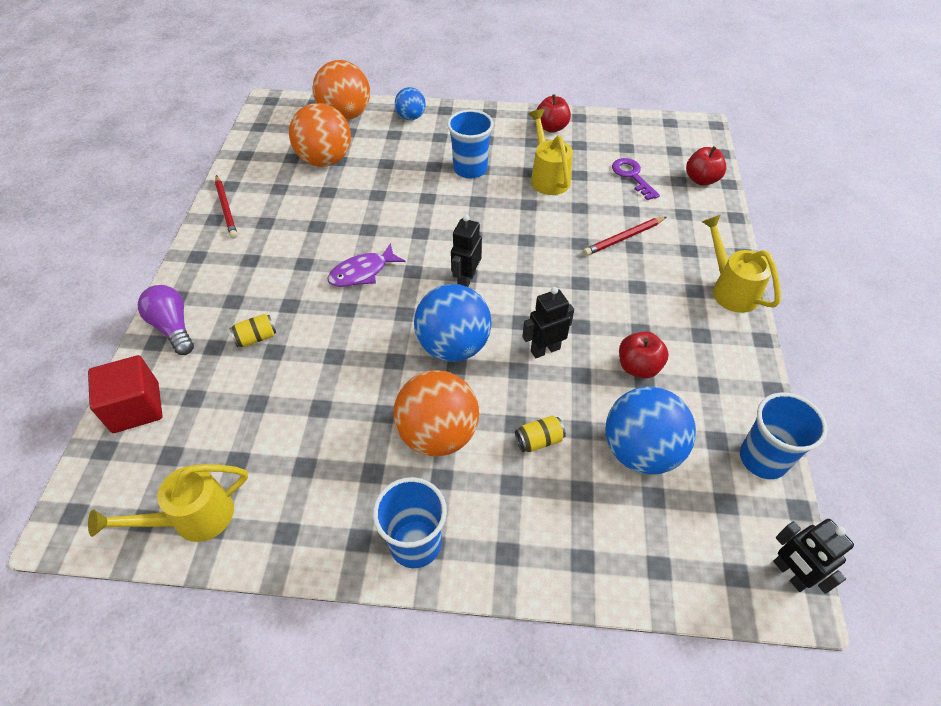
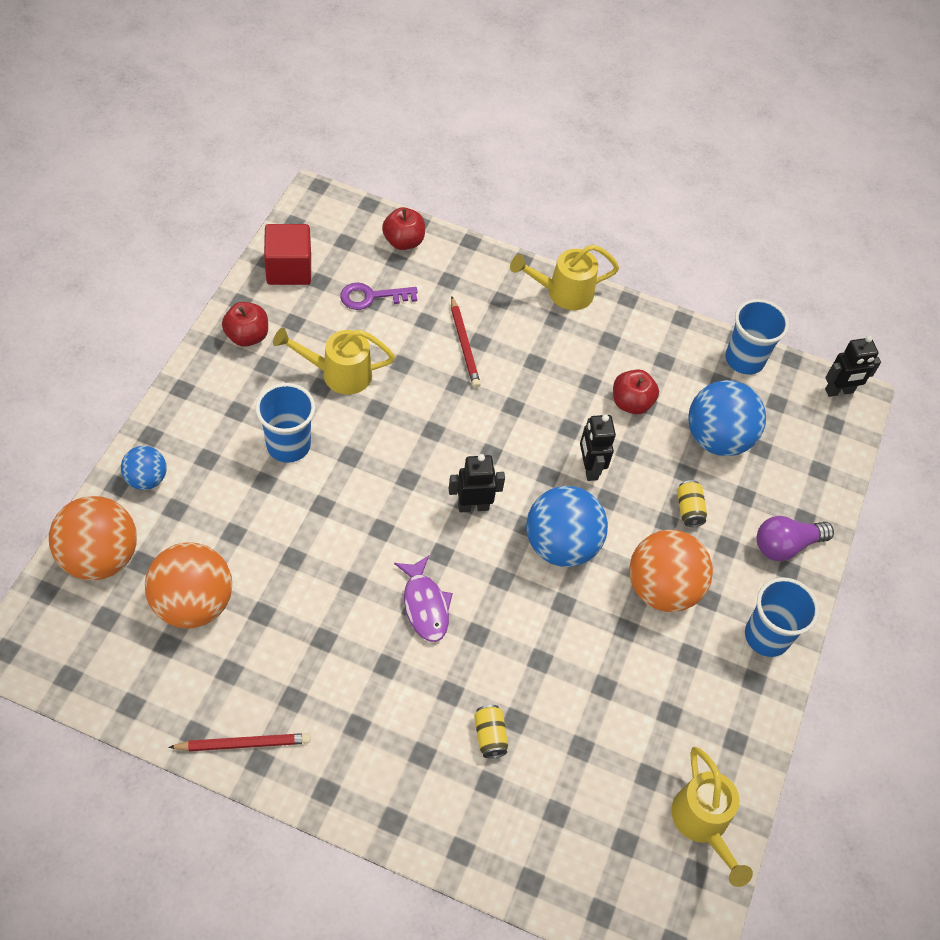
camera: 80 degrees left, 5 degrees up
(136, 407) = (553, 876): red cube -> red cube (289, 269)
(173, 327) = (443, 828): purple light bulb -> purple light bulb (785, 545)
(466, 280) = (473, 506): black robot -> black robot turned 135 degrees clockwise

